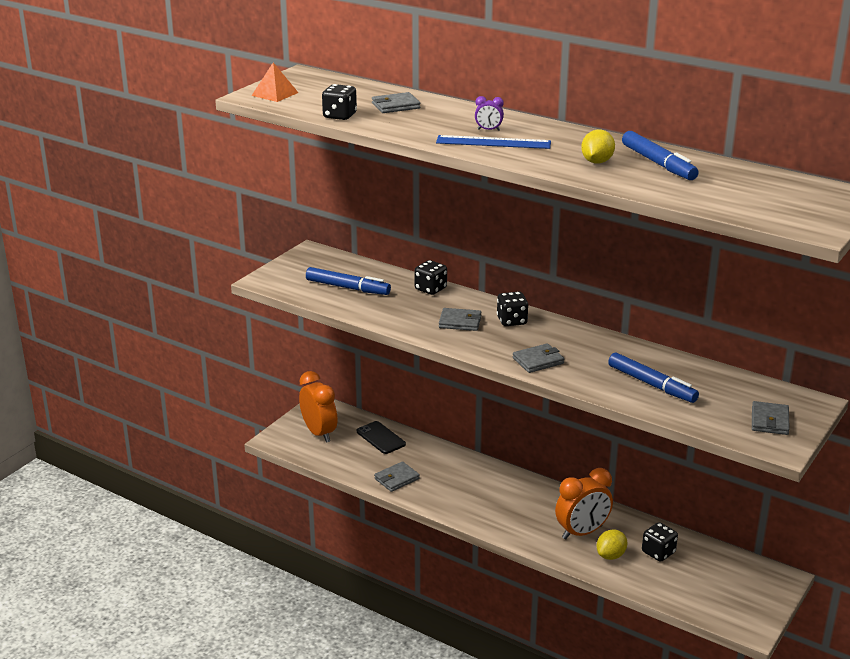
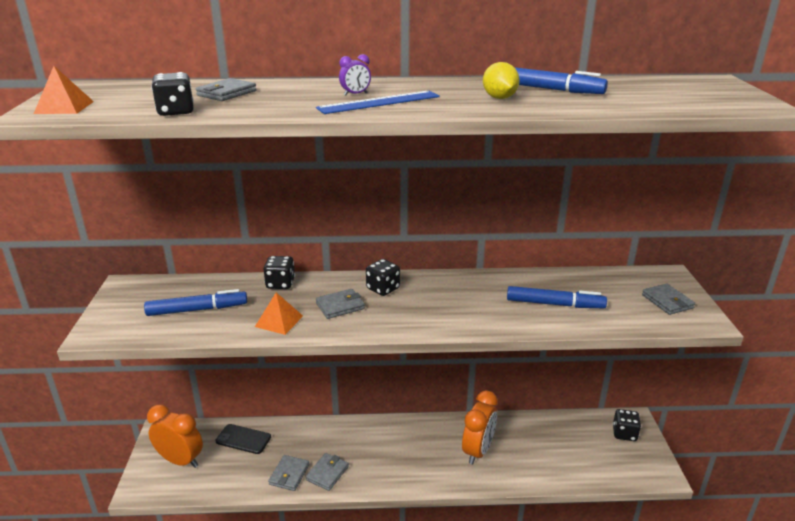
camera: 35 degrees left, 0 degrees up
(400, 316) = (279, 321): none -> orange pyramid
(538, 361) = (446, 318): grey wallet -> grey wallet (327, 473)
(611, 555) = (516, 461): yellow lemon -> none
(658, 552) = (543, 441): black dice -> black dice (624, 433)

